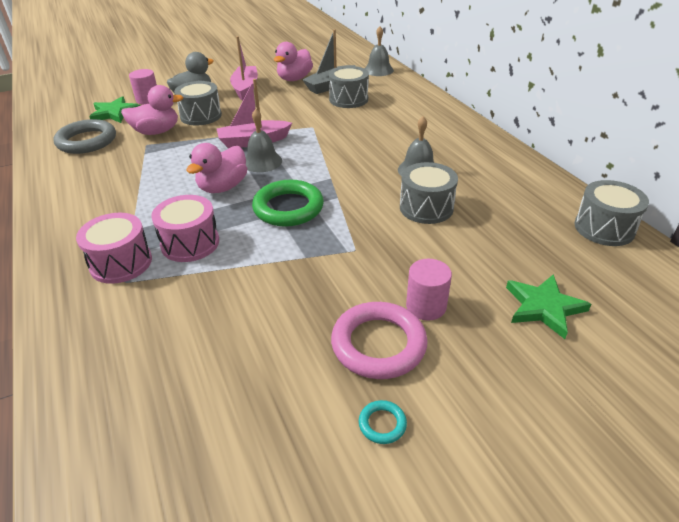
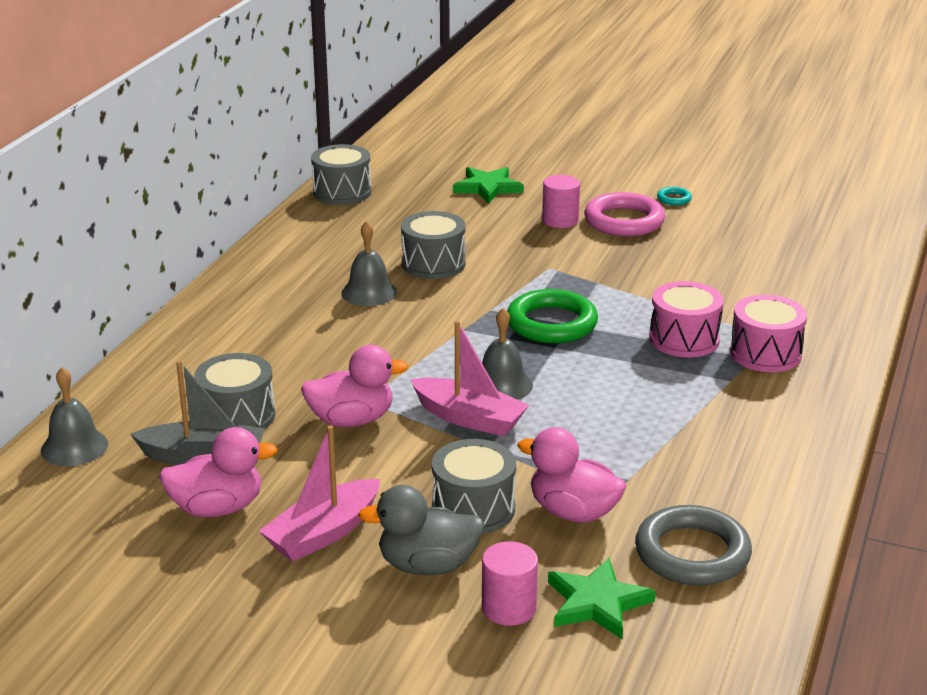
camera: 135 degrees left, 10 degrees down
(223, 187) = (586, 377): pink duck -> pink duck (351, 420)

